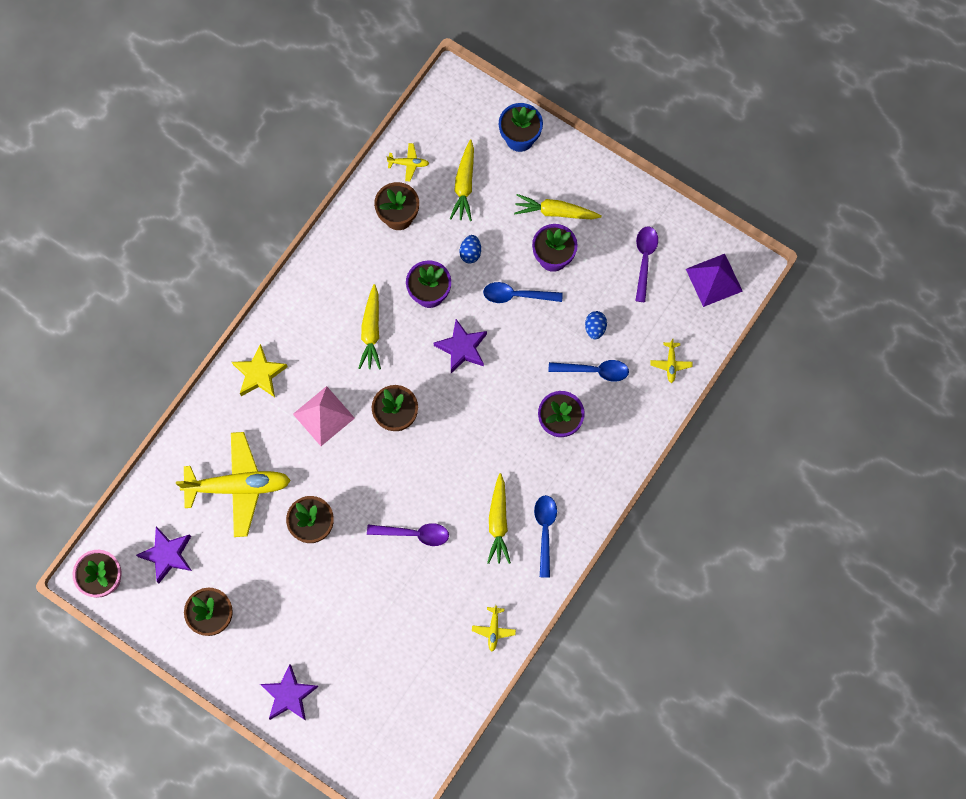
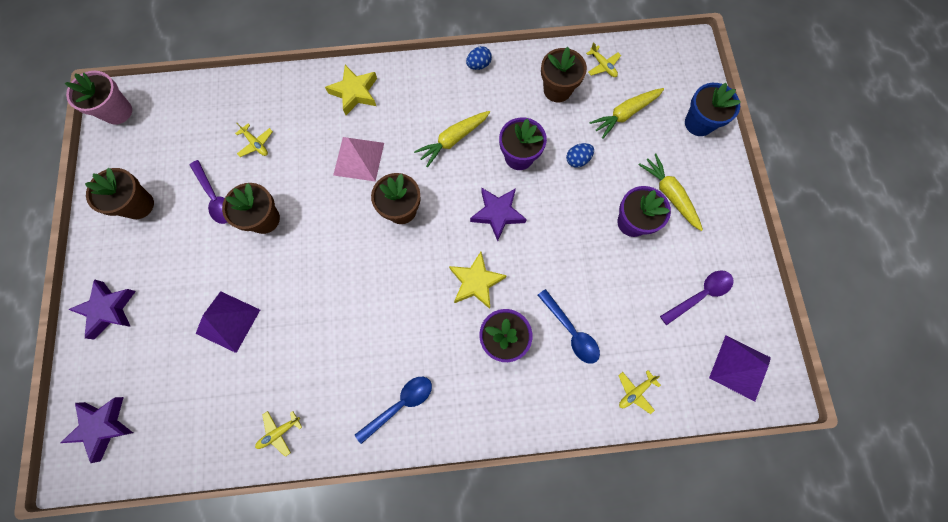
camera: 50 degrees right, 0 degrees up
(167, 555) = (166, 137): purple star -> purple star (102, 426)
(238, 486) = (256, 144): yellow plane -> yellow plane, size x0.40
(376, 610) = (228, 321): none -> purple pyramid
(414, 534) = (315, 299): purple spoon -> purple spoon (215, 197)
(498, 522) = (377, 359): yellow carrot -> none
(501, 407) = (476, 282): none -> yellow star
(517, 295) = (576, 220): blue spoon -> none
(595, 328) = (607, 302): blue egg -> blue egg (478, 65)

